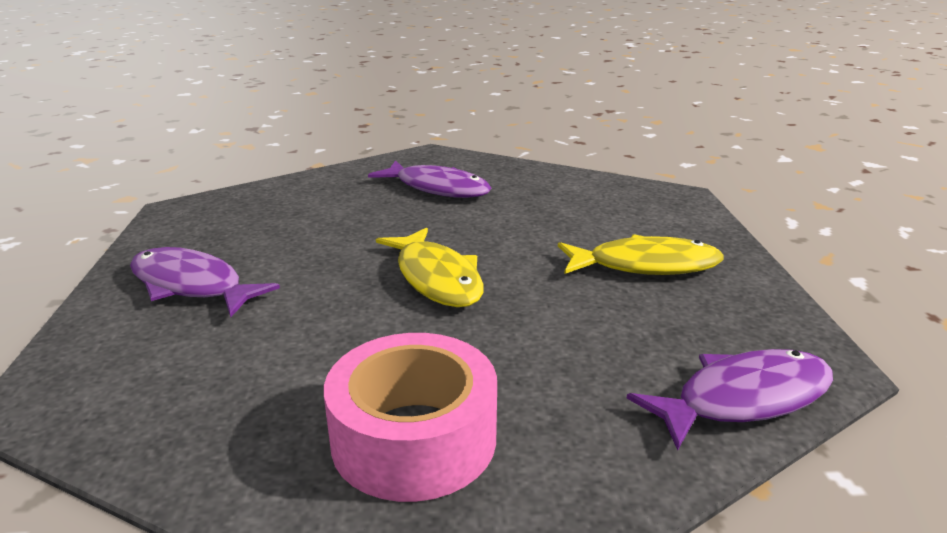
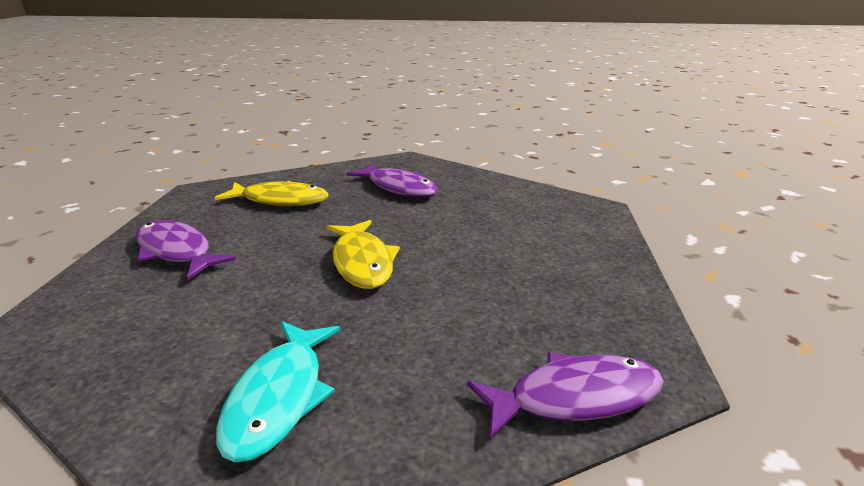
camera: 10 degrees right, 0 degrees up
(414, 438) = (279, 397): pink tape -> turquoise fish
(645, 265) = (540, 267): yellow fish -> yellow fish (280, 200)

